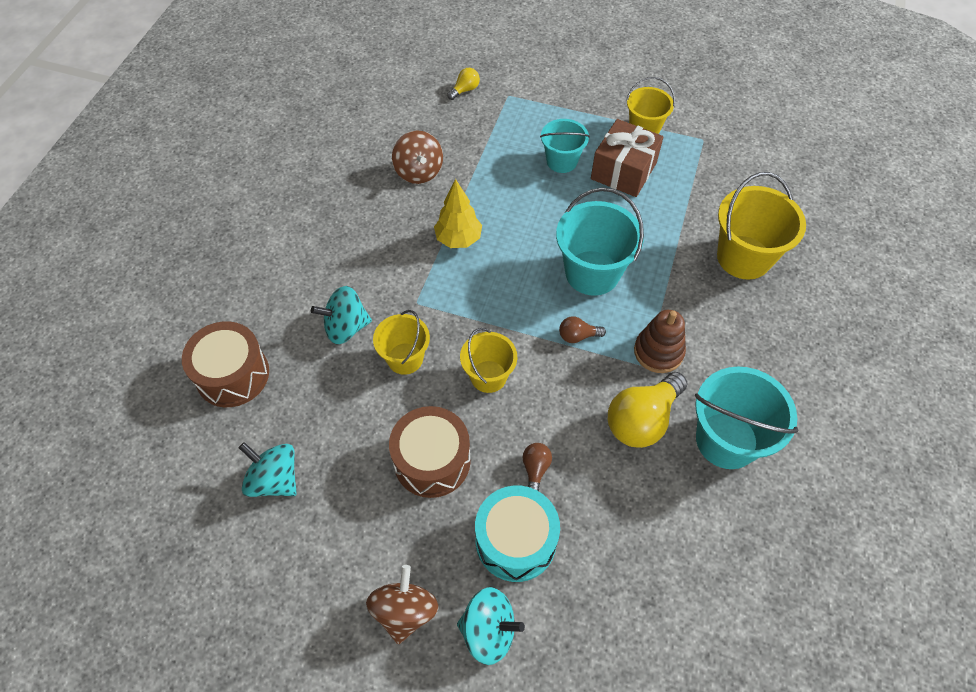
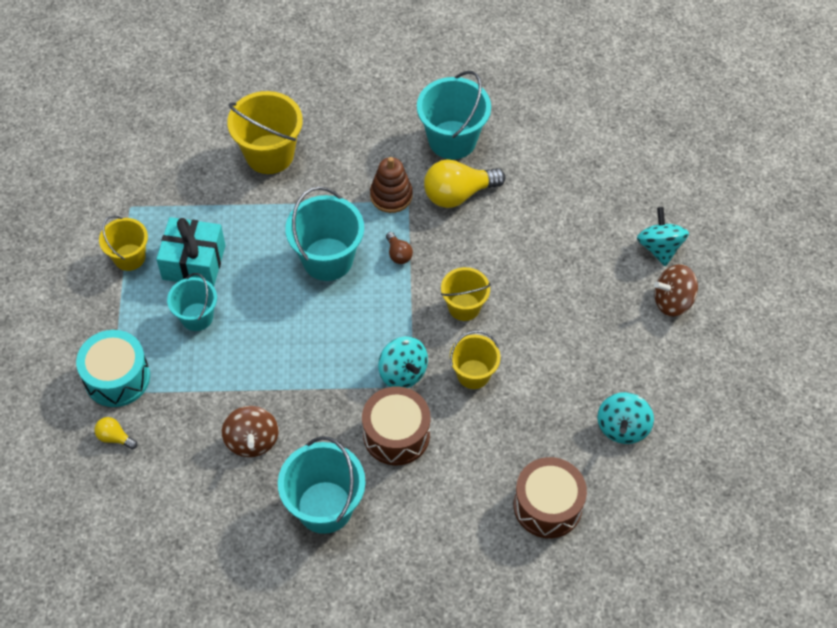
camera: 110 degrees left, 0 degrees up
(330, 205) = (325, 507): none -> turquoise bucket
(346, 327) = (462, 433): turquoise spinning top -> turquoise spinning top (403, 372)
(419, 171) = (252, 441): brown spinning top -> brown spinning top turned 120 degrees clockwise
(432, 461) = (555, 322): brown drum -> brown drum (396, 434)
(458, 239) = (327, 376): yellow tree -> none
(515, 541) = (590, 249): turquoise drum -> turquoise drum (117, 377)
(535, 469) = (530, 252): brown light bulb -> none
(623, 171) = (194, 262): brown gift -> turquoise gift
(642, 420) = (458, 194): yellow light bulb -> yellow light bulb turned 135 degrees clockwise

